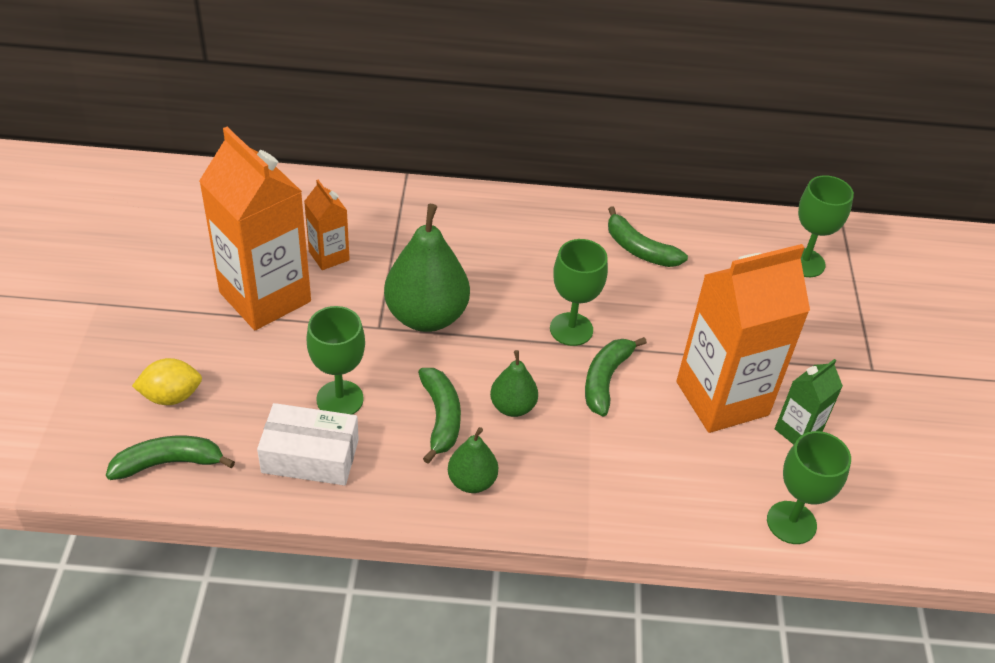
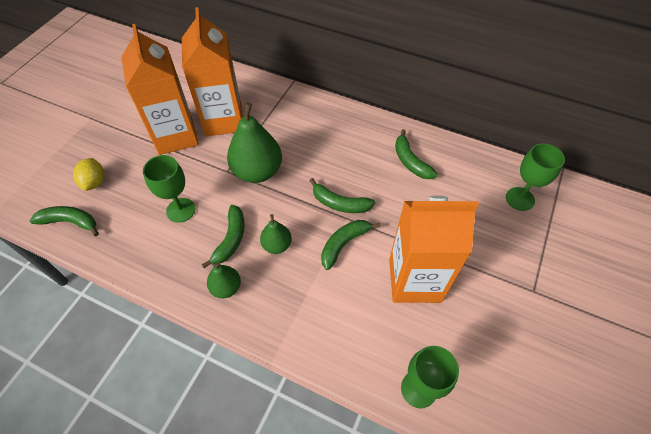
camera: 25 degrees right, 10 degrees up
(171, 396) = (94, 182): yellow lemon -> yellow lemon turned 75 degrees clockwise
(310, 456) = (145, 241): white box -> none
(329, 256) = (223, 120): orange carton -> orange carton, size x2.09
(571, 329) = (339, 203): green goblet -> green banana
(797, 431) = (456, 321): green carton -> none

